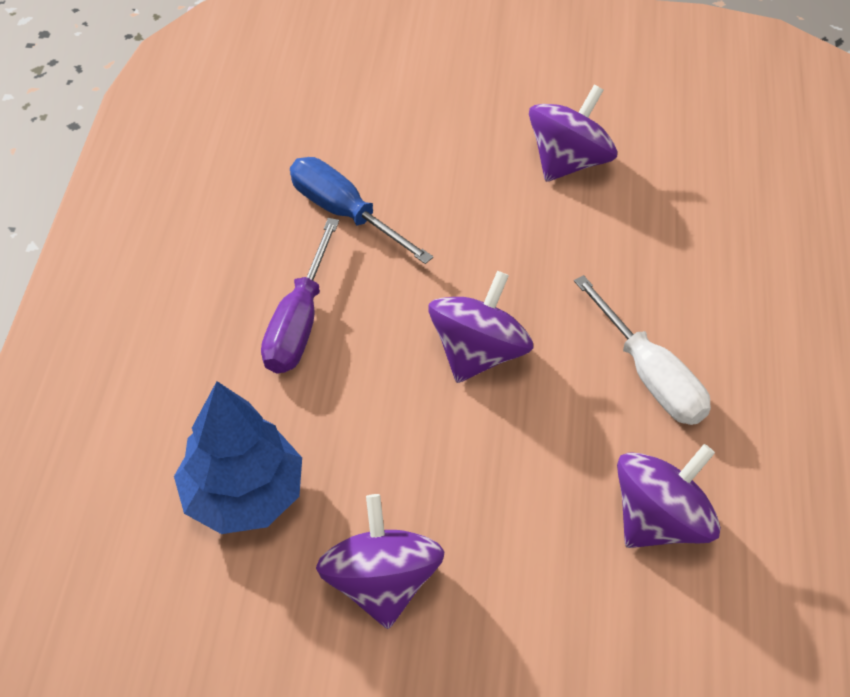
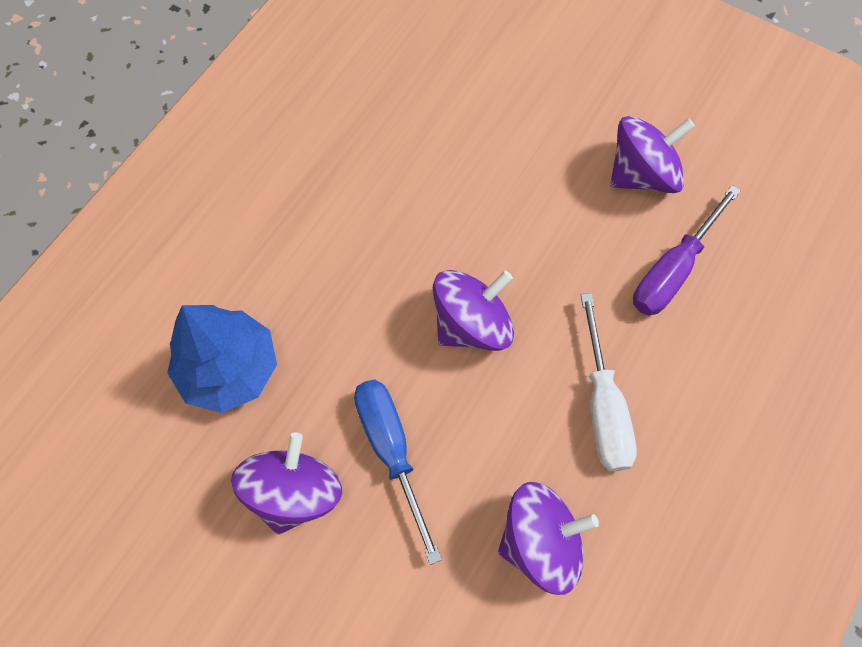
camera: 25 degrees right, 15 degrees up
(299, 322) = (344, 236): purple screwdriver -> purple screwdriver (673, 270)
(344, 213) = (429, 150): blue screwdriver -> blue screwdriver (391, 451)

